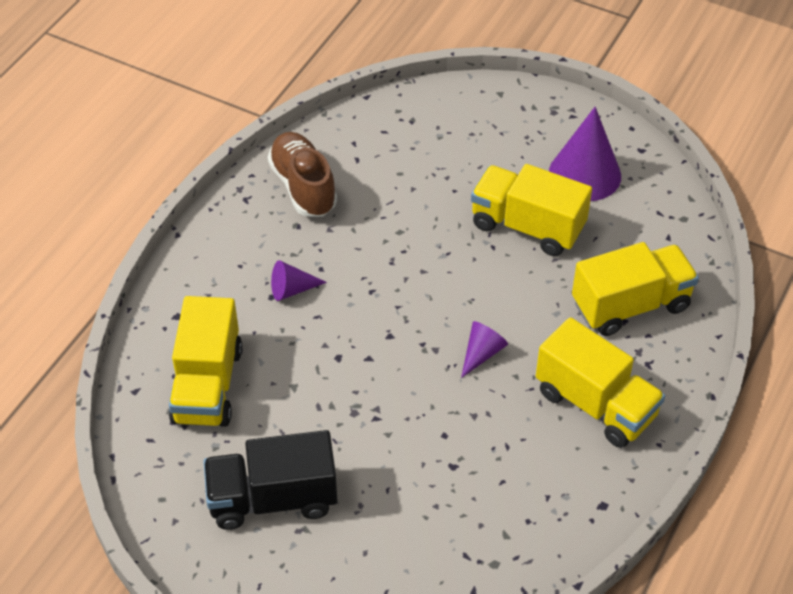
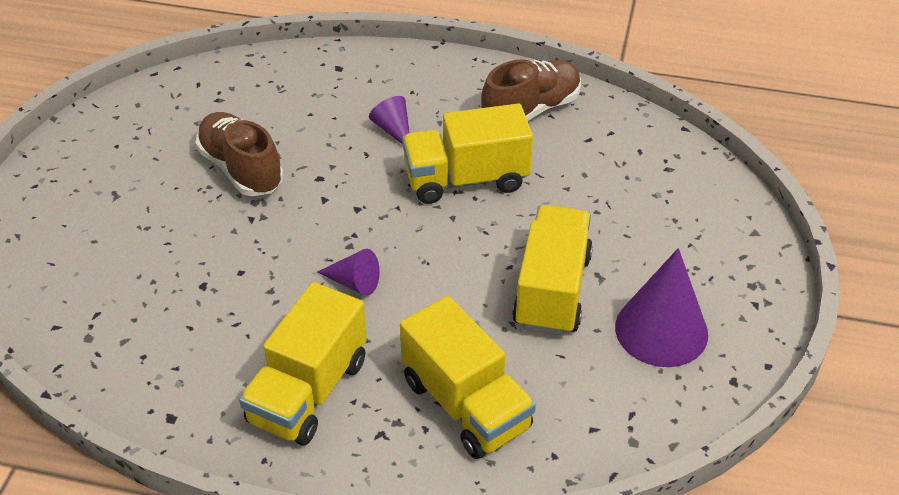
camera: 75 degrees right, 5 degrees down
(207, 385) = (264, 103): yellow truck -> yellow truck (466, 179)
(273, 499) = (146, 169): black truck -> none
(303, 417) = (241, 169): none -> brown shoe

